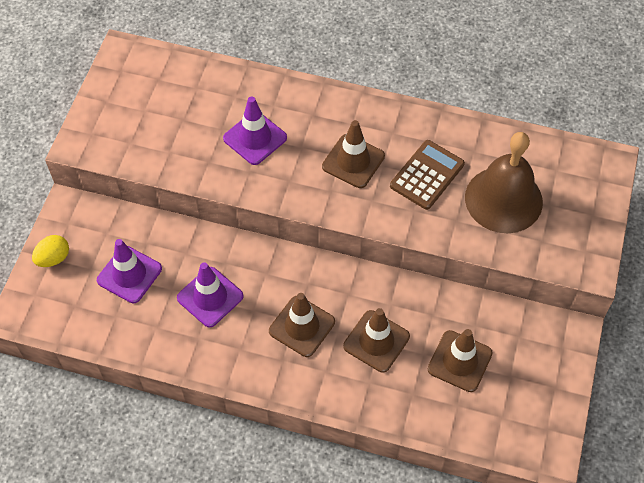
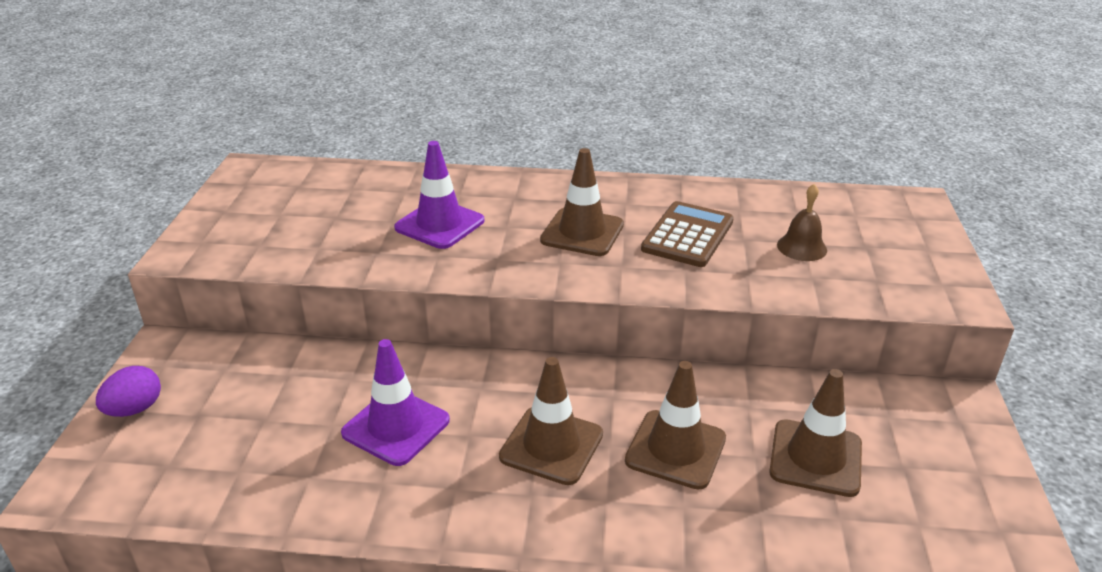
camera: 10 degrees left, 25 degrees down
(53, 258) = (135, 409): yellow egg -> purple egg
(129, 274) = (261, 414): purple traffic cone -> none
(503, 199) = (802, 247): brown bell -> brown bell, size x0.45

